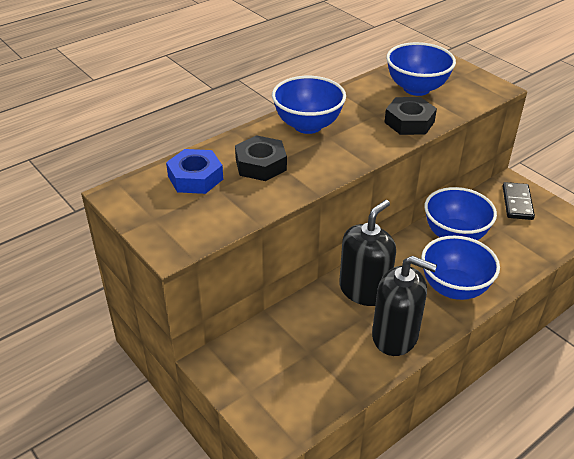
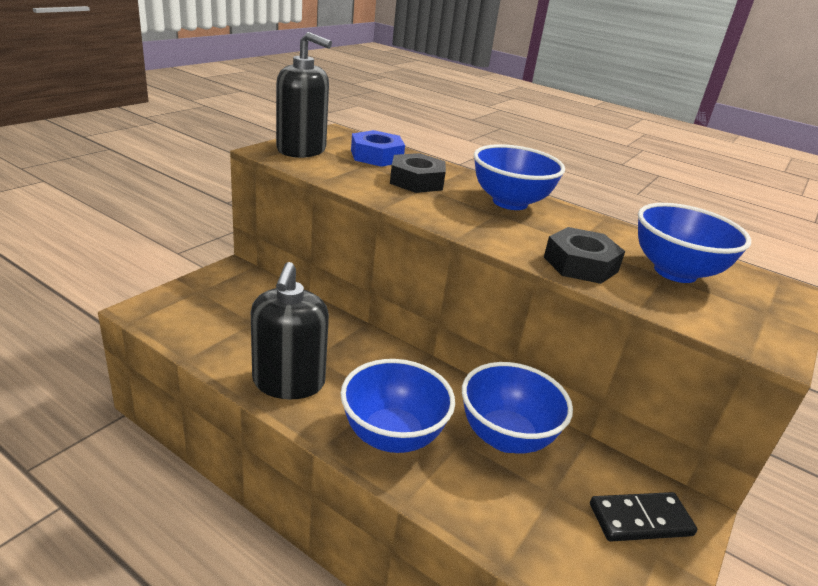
camera: 70 degrees right, 10 degrees down
(364, 290) = (360, 355): black soap dispenser -> black soap dispenser (301, 150)

